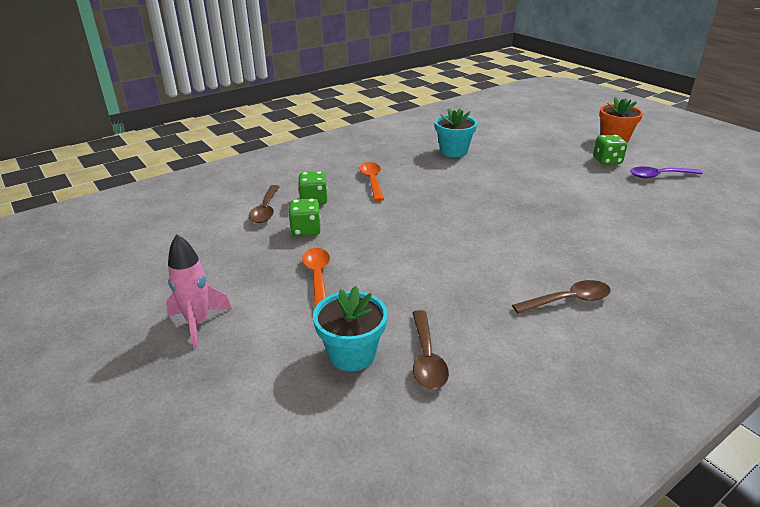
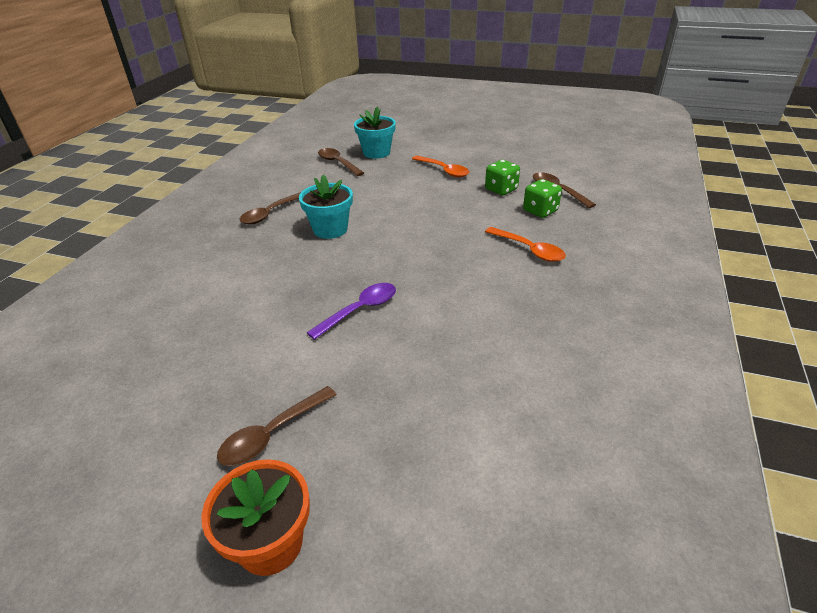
camera: 145 degrees right, 5 degrees up
(198, 323) = (467, 137): pink rocket -> none
(453, 151) = (512, 342): turquoise flower pot -> turquoise flower pot (330, 229)
(607, 161) = (272, 434): green dice -> brown spoon
(659, 176) = (179, 427): purple spoon -> purple spoon (360, 310)

